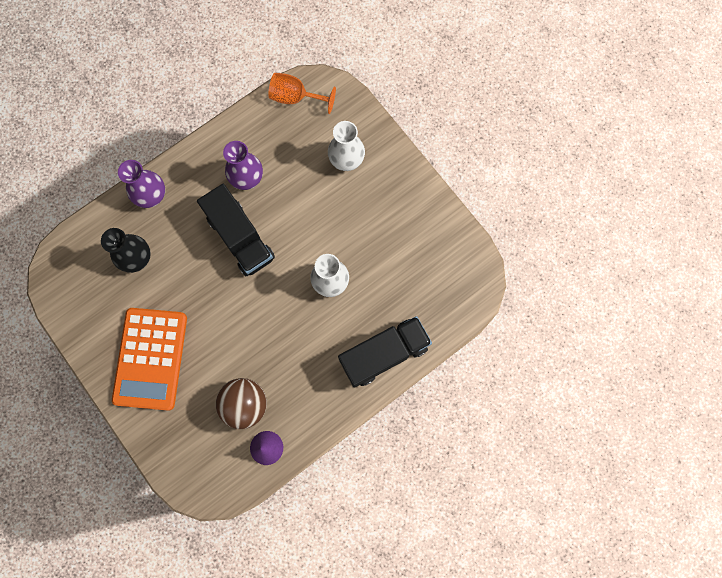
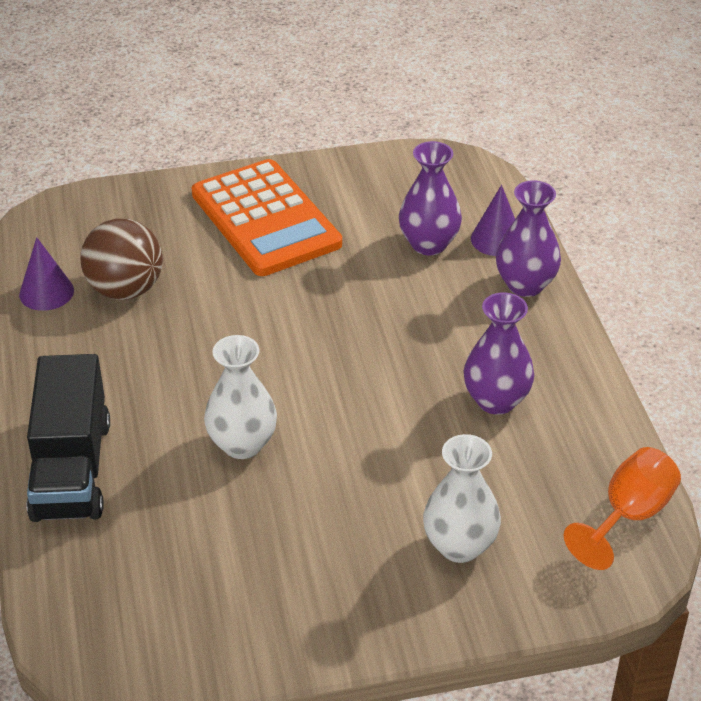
camera: 115 degrees right, 35 degrees down
(117, 224) = (496, 239): none -> purple cone
(137, 258) = (429, 244): black vase -> purple vase
(150, 358) = (265, 219): orange calculator -> orange calculator turned 150 degrees counterclockwise
(240, 238) = (392, 361): black truck -> none

